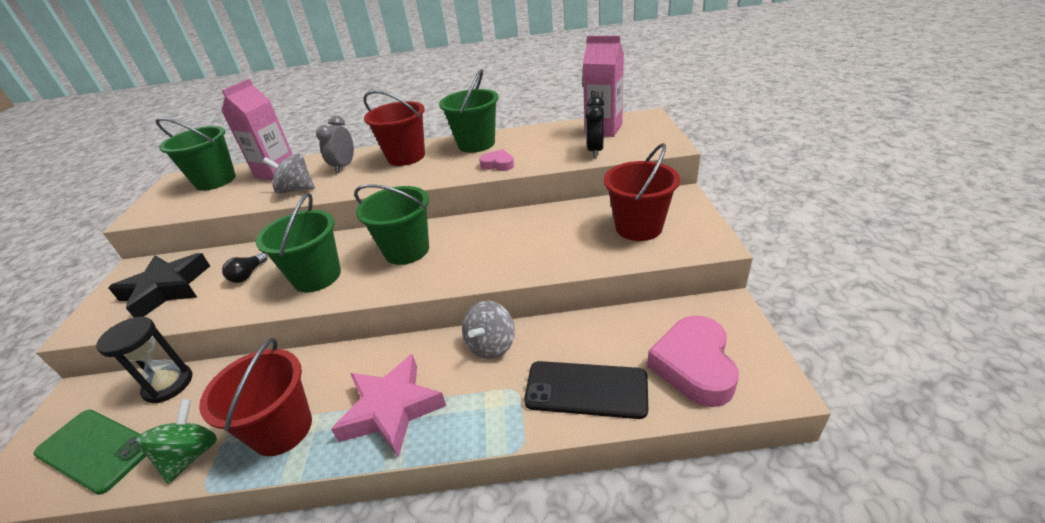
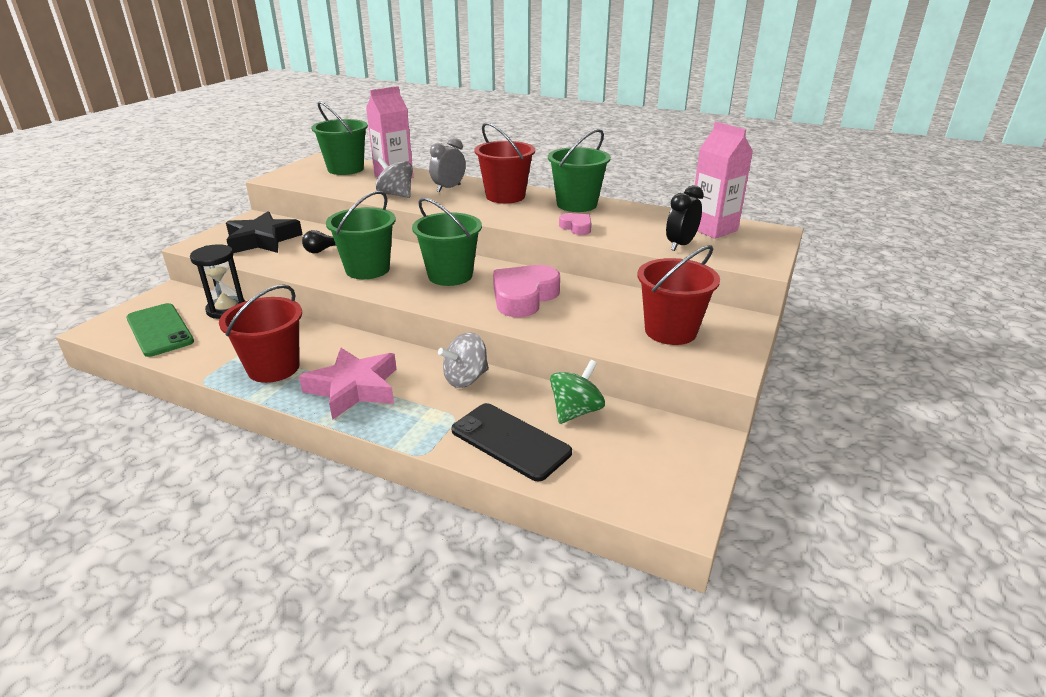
camera: 25 degrees right, 5 degrees down
(191, 455) = (209, 358): green spinning top -> green spinning top (575, 411)
(694, 366) = (622, 467): pink heart -> pink heart (524, 297)

